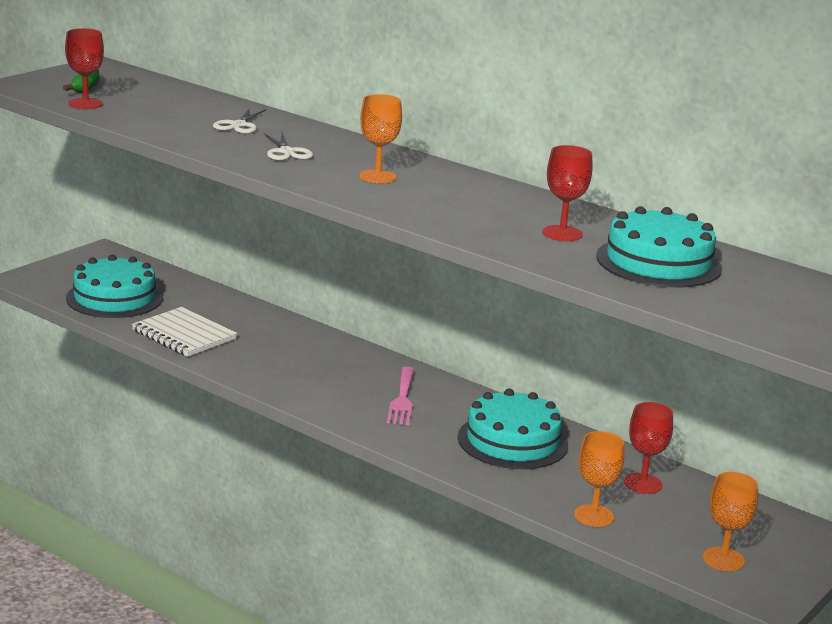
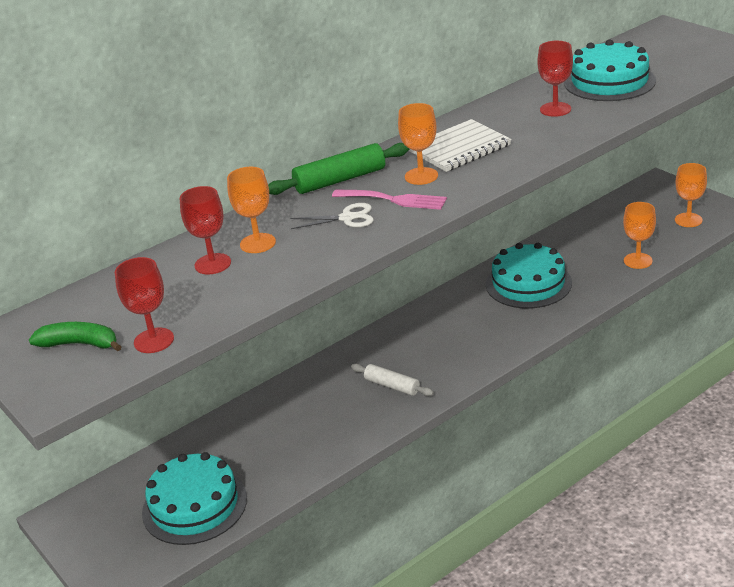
camera: 70 degrees left, 10 degrees up
(184, 335) = (300, 454): white notebook -> white notebook (459, 148)
(239, 125) = (257, 243): white scissors -> orange goblet
(294, 371) = (392, 386): none -> white rolling pin
(365, 148) = (340, 180): none -> green rolling pin
(402, 399) = (454, 330): pink fork -> pink fork (394, 200)
(643, 483) = (591, 237): red goblet -> red goblet (212, 264)

